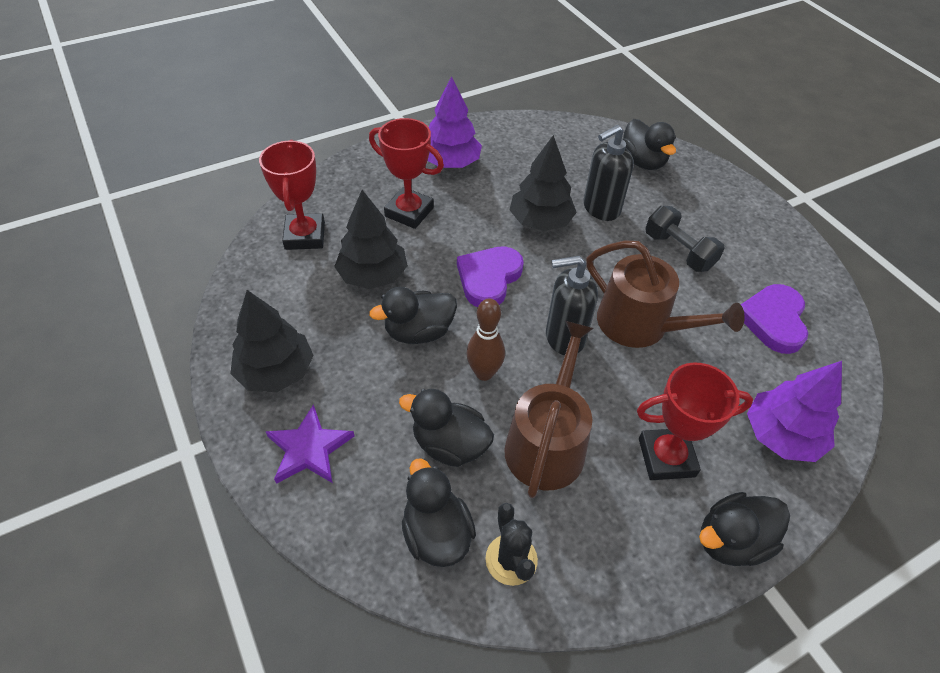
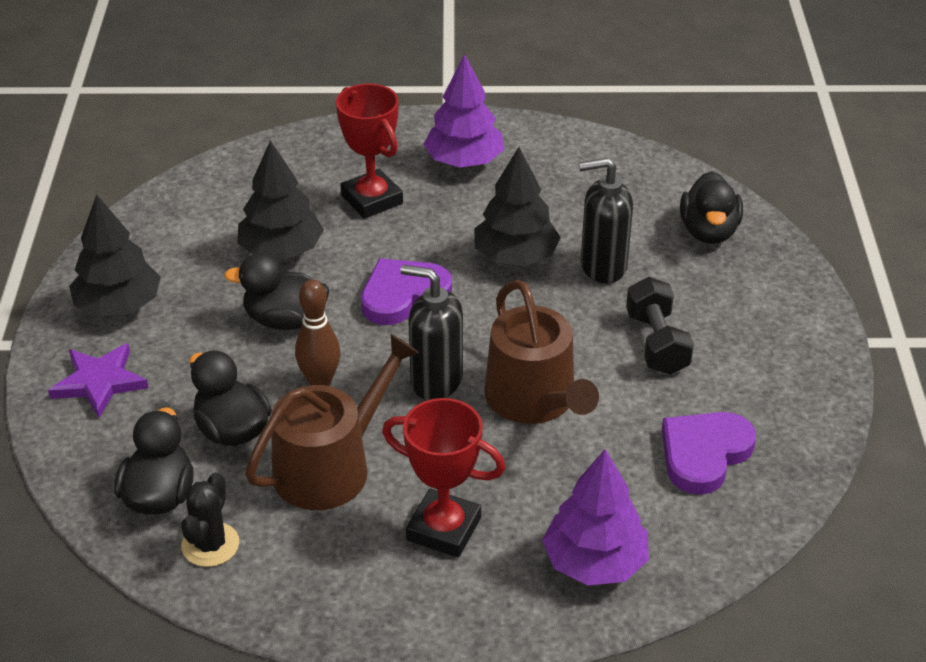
camera: 30 degrees right, 10 degrees down
(305, 236) = (241, 189): red trophy -> none
(731, 541) = (443, 624): black duck -> none

